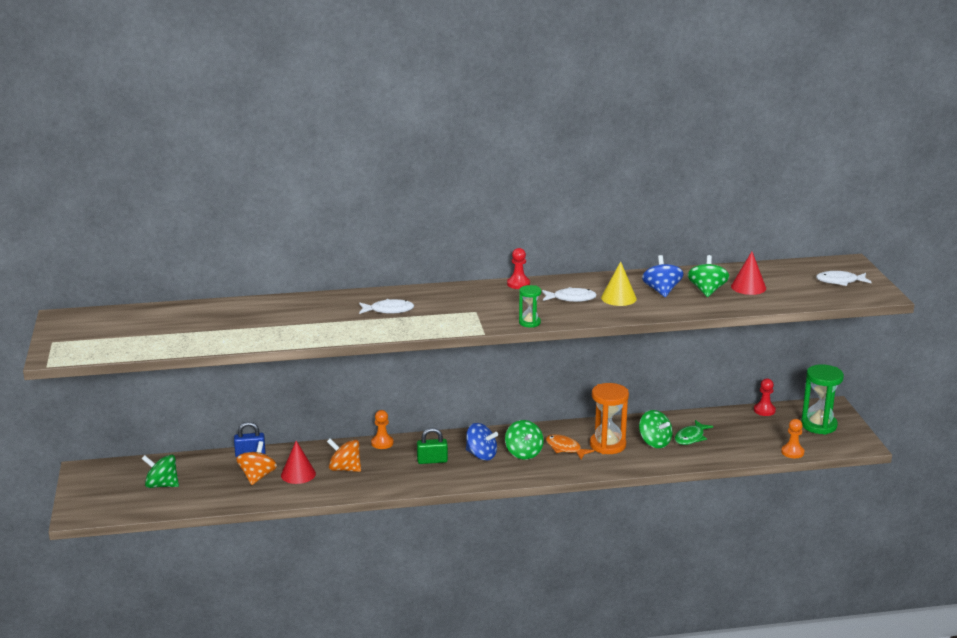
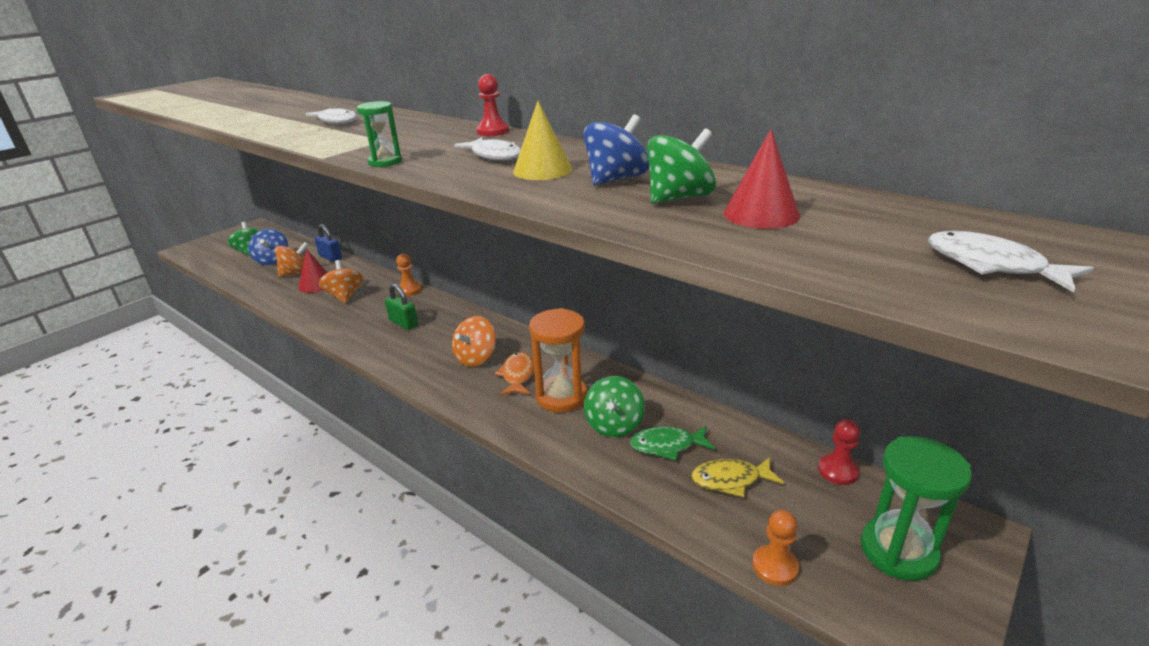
camera: 50 degrees right, 5 degrees up
(481, 455) = (443, 339): blue spinning top -> blue spinning top (272, 260)
(523, 453) = (476, 358): green spinning top -> orange spinning top
(735, 435) = (730, 480): none -> yellow fish

